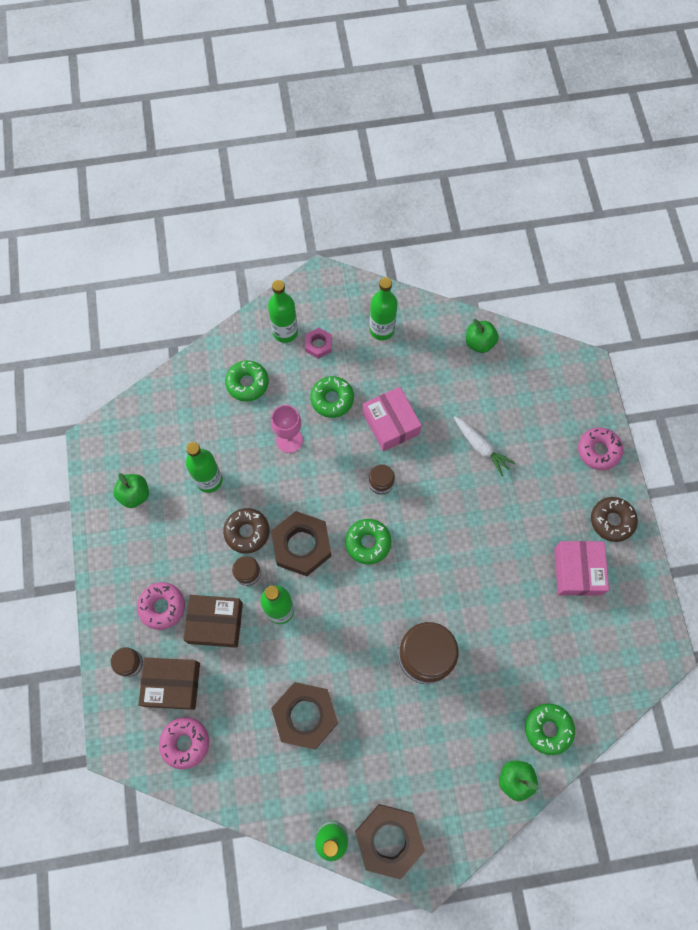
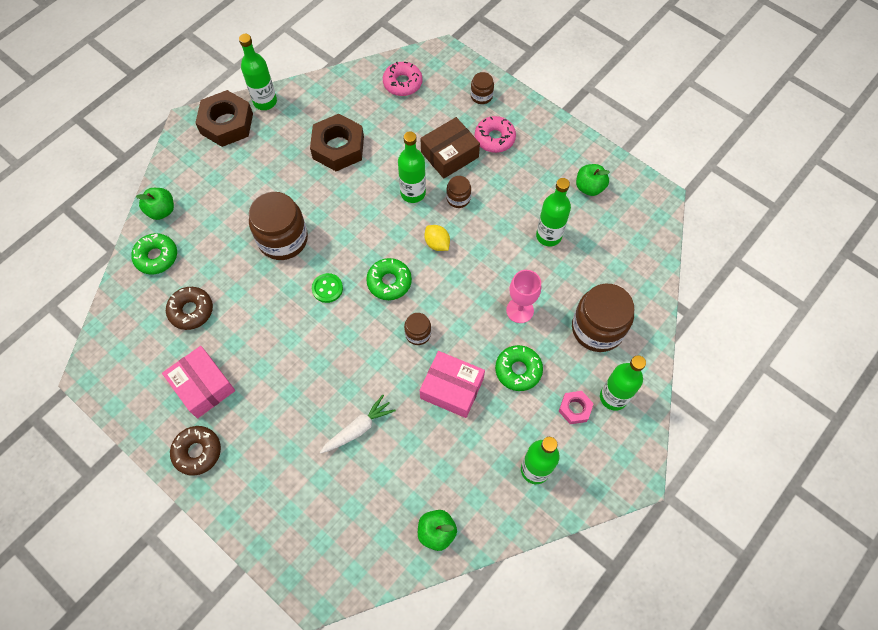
camera: 140 degrees right, 5 degrees down
(172, 684) = (442, 104): brown box -> none
(247, 383) = (597, 328): green donut -> brown jar
(247, 532) = (485, 223): brown donut -> brown donut (191, 311)
(301, 545) = (437, 243): brown nut -> yellow lemon
(422, 577) = (327, 288): none -> green button
(481, 447) = (358, 428): white carrot -> white carrot turned 135 degrees clockwise
(598, 451) = (249, 510): pink donut -> none

